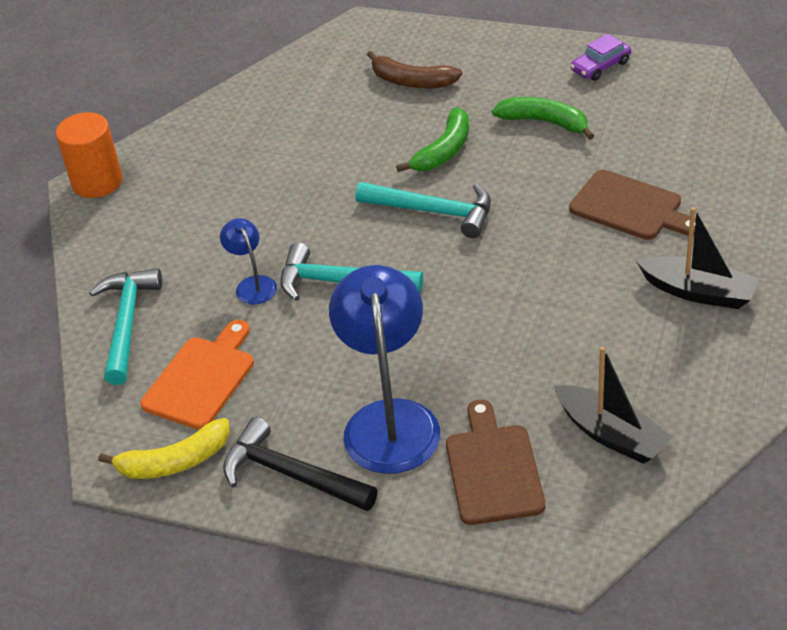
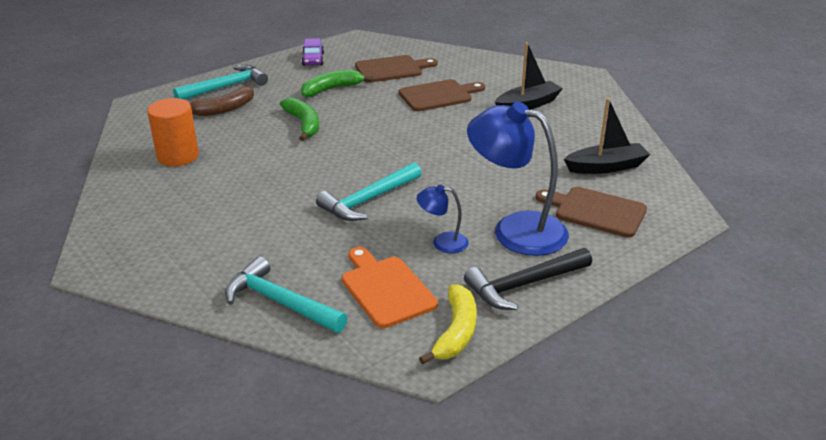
camera: 60 degrees left, 10 degrees down
(97, 182) = (97, 260): orange cylinder -> orange cylinder (178, 156)
(253, 284) = (320, 233): blue lamp -> blue lamp (442, 242)
(433, 211) = (352, 147): turquoise hammer -> turquoise hammer (225, 87)
(653, 135) = (392, 69): none -> brown cutting board

